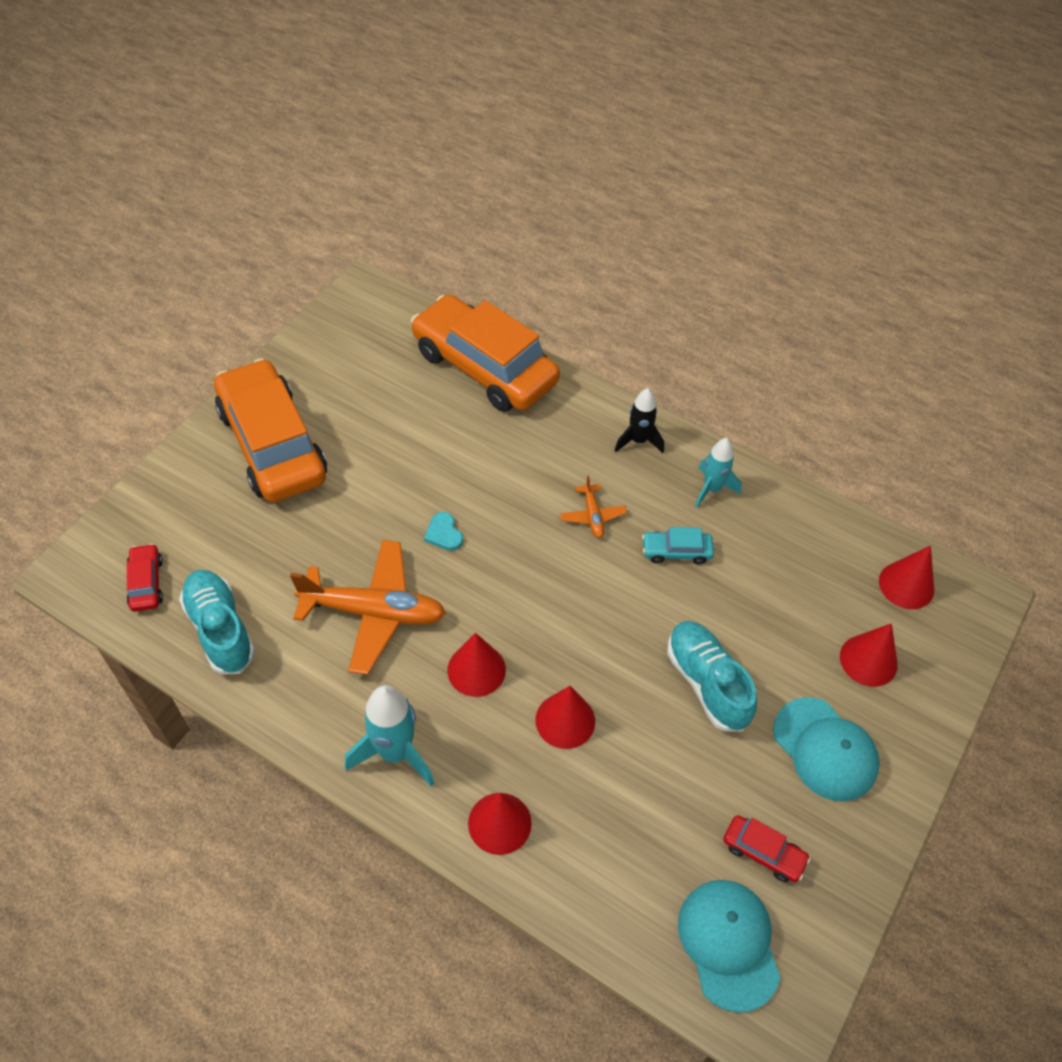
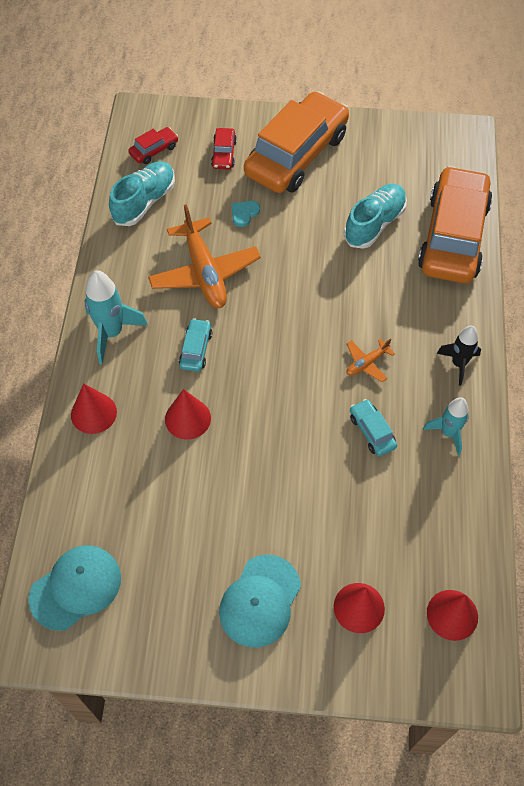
camera: 65 degrees right, 5 degrees up
(444, 533) = (290, 281): turquoise heart -> turquoise heart (244, 213)
(476, 670) = (196, 349): red cone -> turquoise car
(706, 683) = (269, 497): turquoise shoe -> turquoise shoe (374, 224)
(763, 852) = (154, 586): red car -> red car (224, 154)

